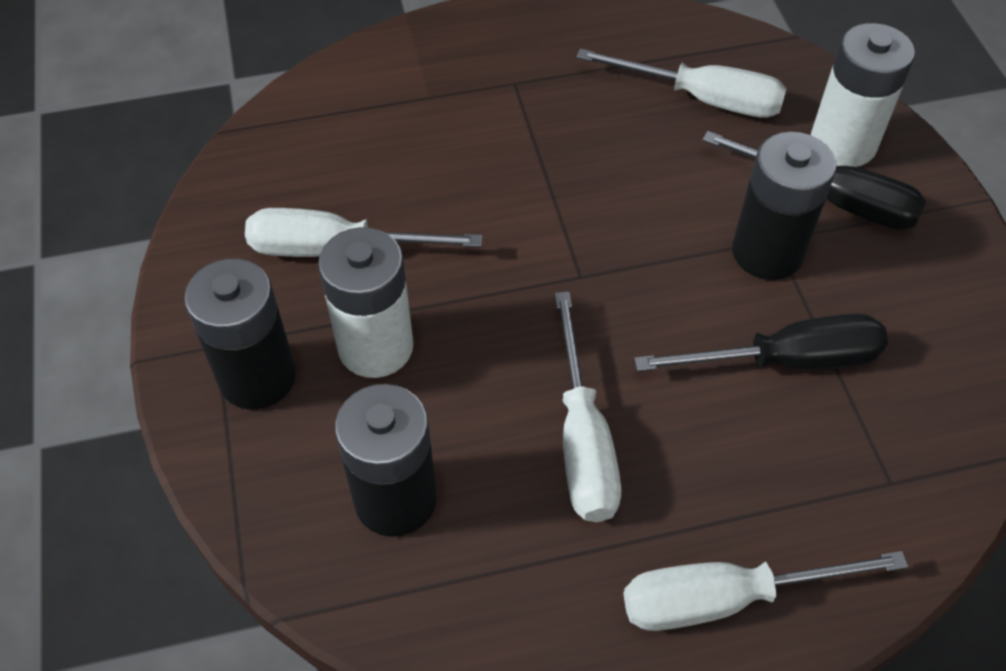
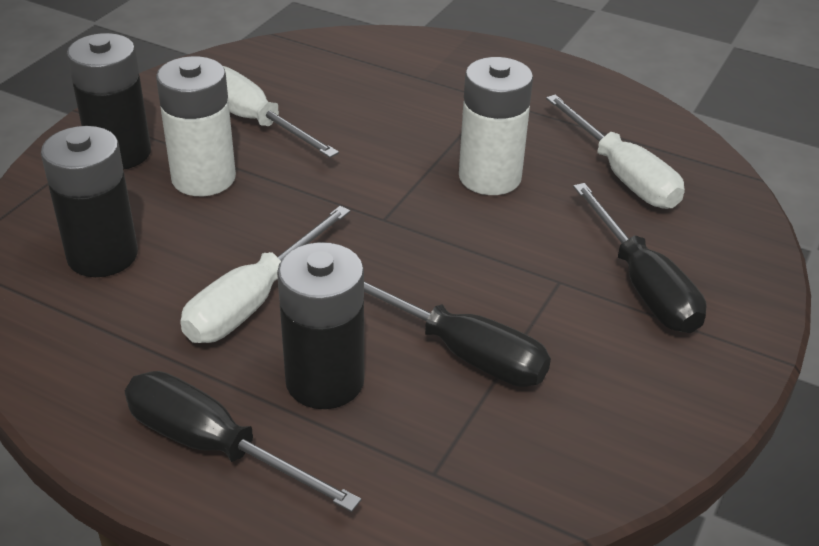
camera: 40 degrees right, 15 degrees down
(725, 598) = (214, 446): white screwdriver -> black screwdriver
(767, 252) = (541, 284): black battery -> black battery (325, 381)
(843, 144) = (703, 258): white battery -> white battery (490, 177)

